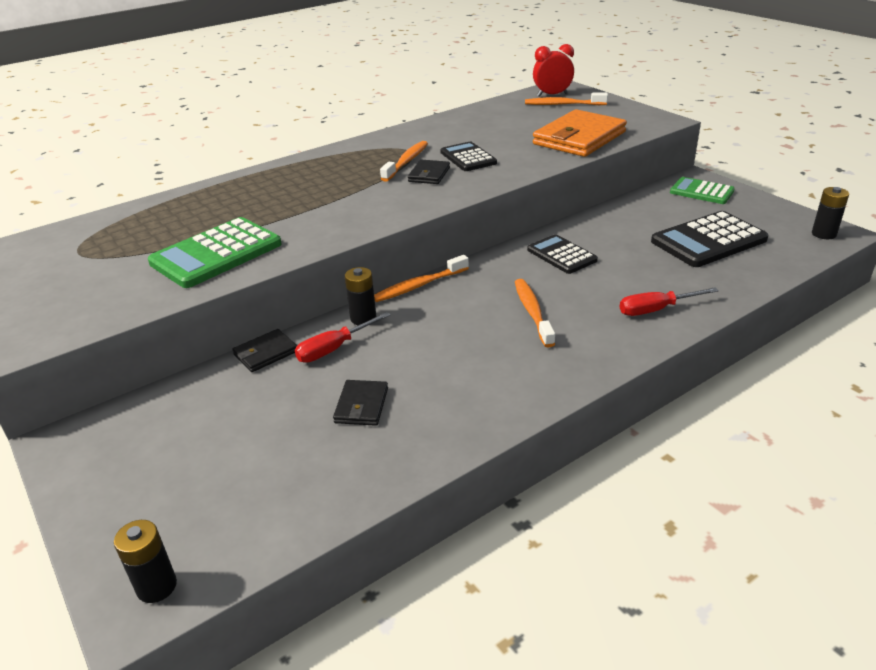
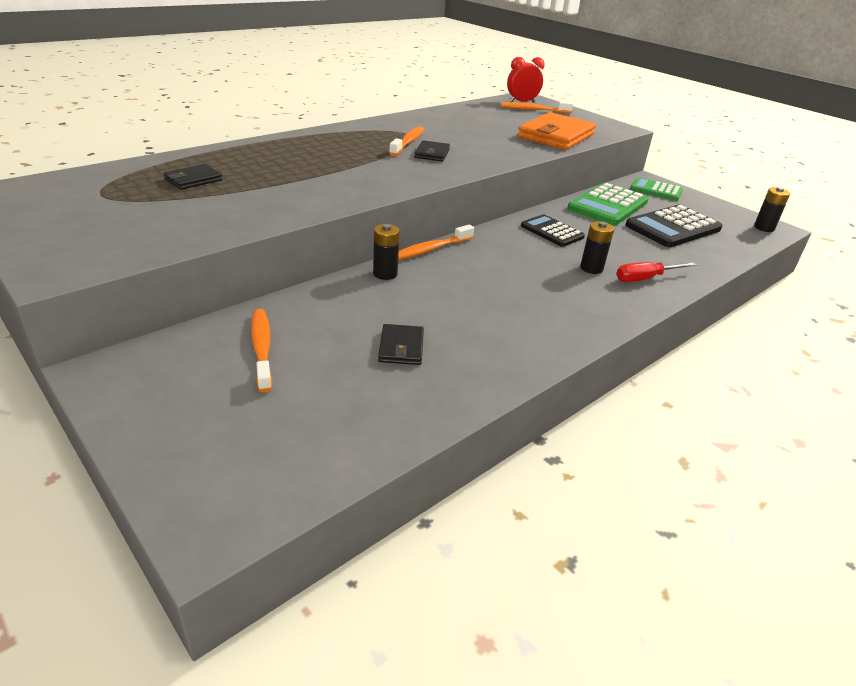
camera: 10 degrees left, 0 degrees up
(157, 586) = (229, 509): black battery -> black battery (591, 268)
(216, 254) = (246, 204): green calculator -> green calculator (607, 205)
(265, 353) = (297, 299): black wallet -> black wallet (193, 180)
(334, 349) = (363, 298): red screwdriver -> none
(468, 158) = (463, 143): black calculator -> none
(532, 312) = (539, 275): orange toothbrush -> orange toothbrush (262, 348)

